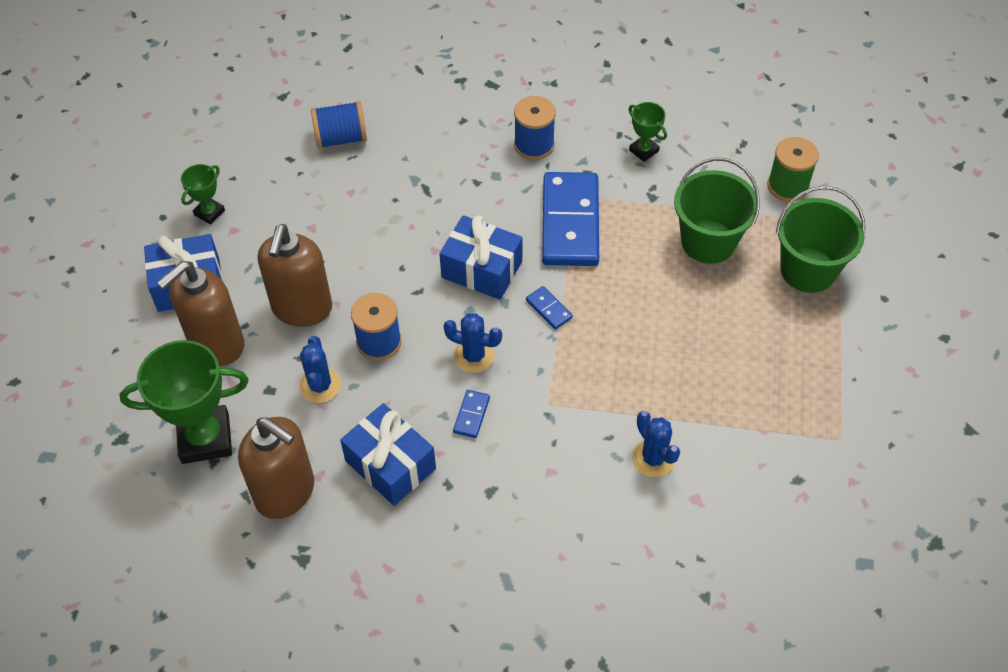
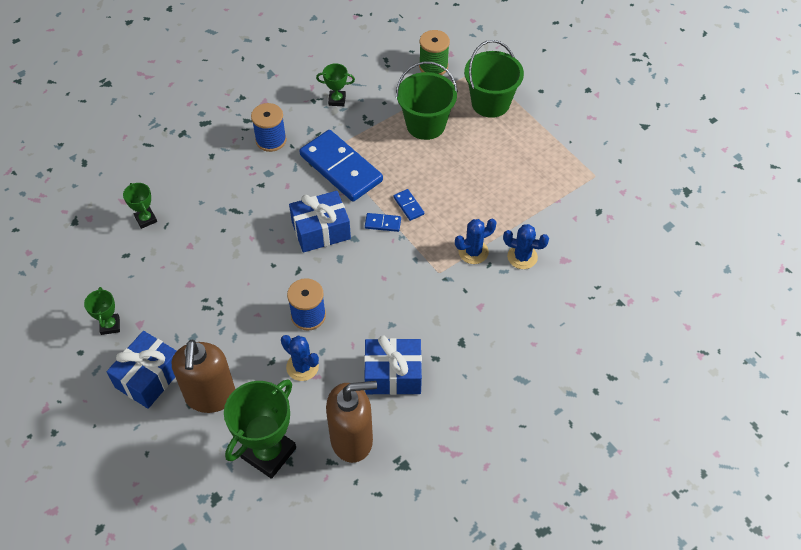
camera: 45 degrees left, 0 degrees up
(302, 308) = (240, 334): brown soap dispenser -> none
(341, 138) = (146, 219): blue spool -> green trophy
(471, 415) = (406, 312): blue domino -> blue domino (408, 206)
(473, 356) = (371, 280): blue cactus -> blue cactus (473, 252)

